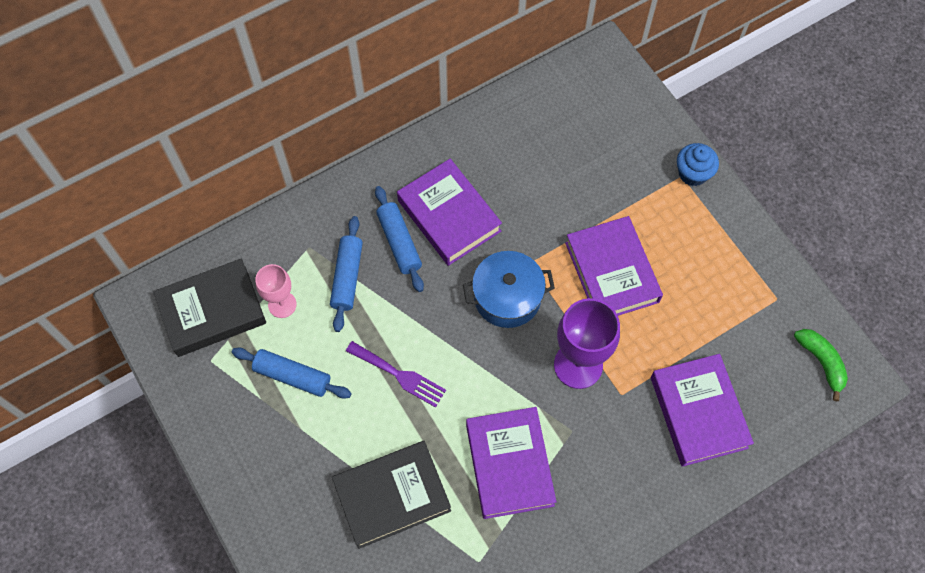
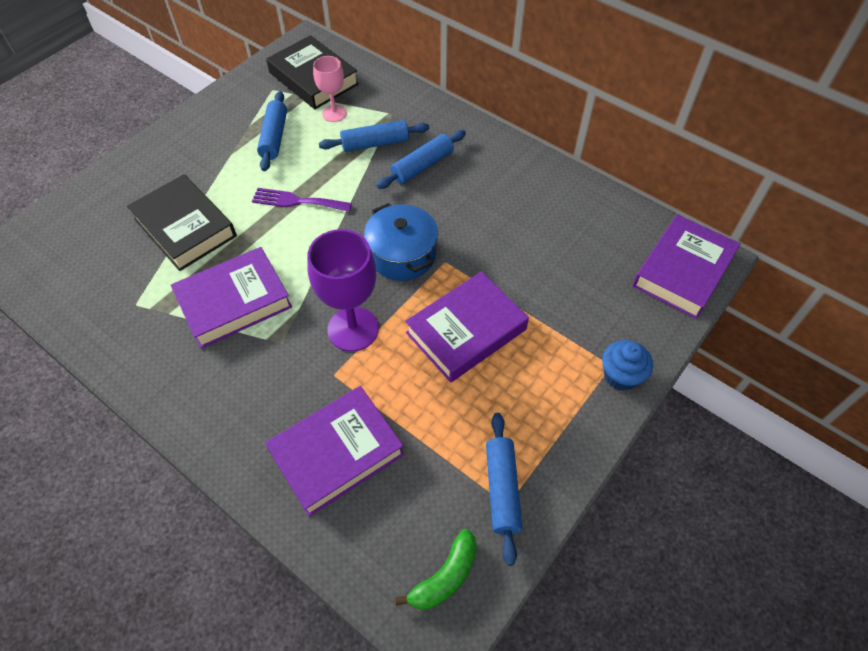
camera: 70 degrees right, 10 degrees down
(399, 375) = (297, 201): purple fork -> purple fork turned 90 degrees clockwise
(449, 216) = (465, 191): purple book -> purple book (683, 271)
(764, 298) = (502, 489): none -> blue rolling pin

